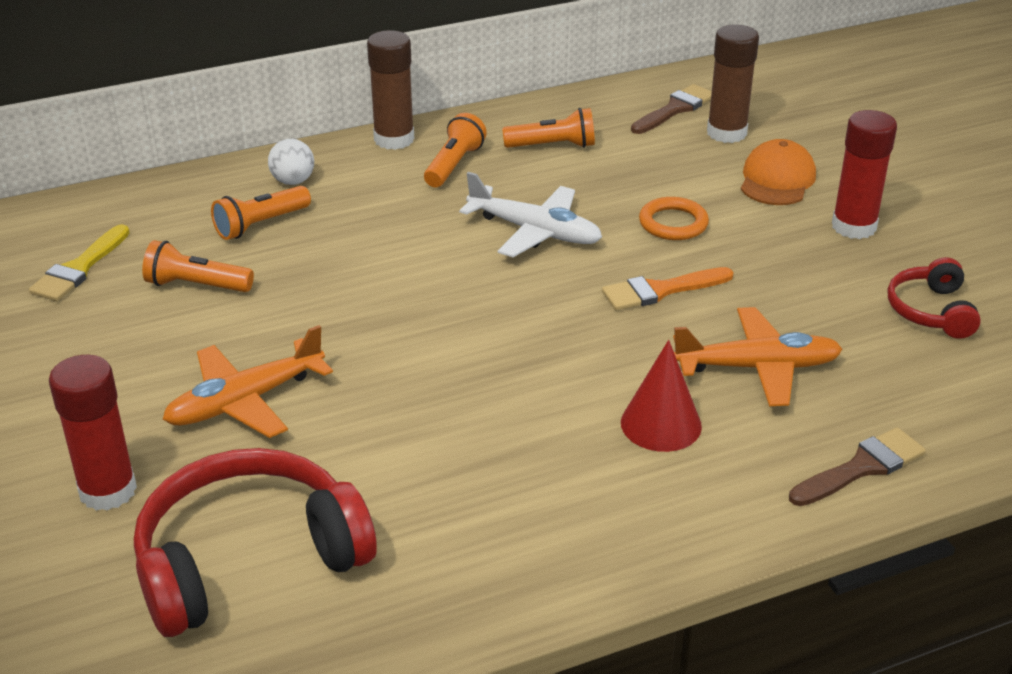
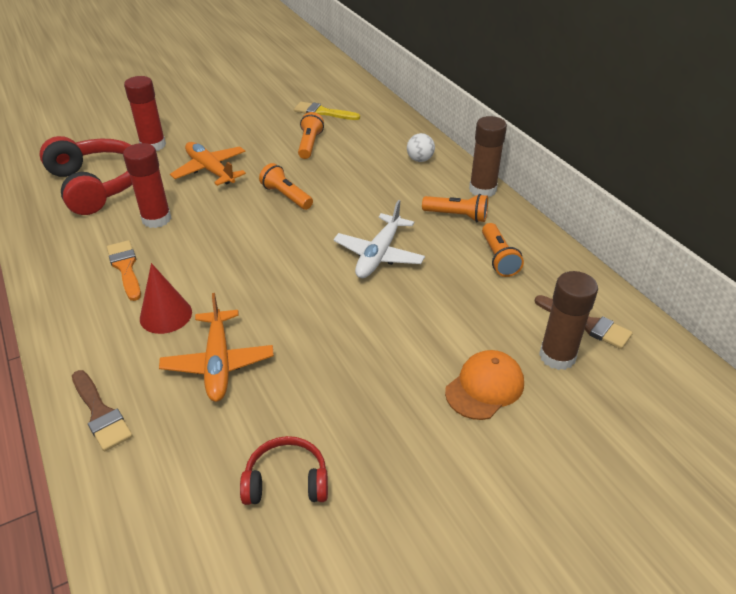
camera: 85 degrees right, 5 degrees up
(261, 224) = (370, 155): orange flashlight -> orange flashlight (286, 196)
(660, 290) = (311, 315): orange brush -> orange brush (125, 267)
(673, 223) = (401, 322): orange ring -> none
(777, 179) = (484, 387): orange cap -> orange cap turned 60 degrees counterclockwise
(854, 227) = (416, 437): red glue stick -> red glue stick (156, 219)

